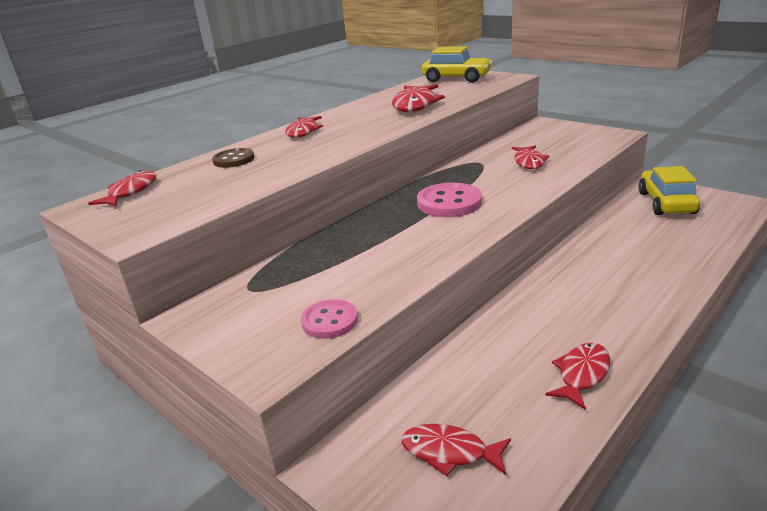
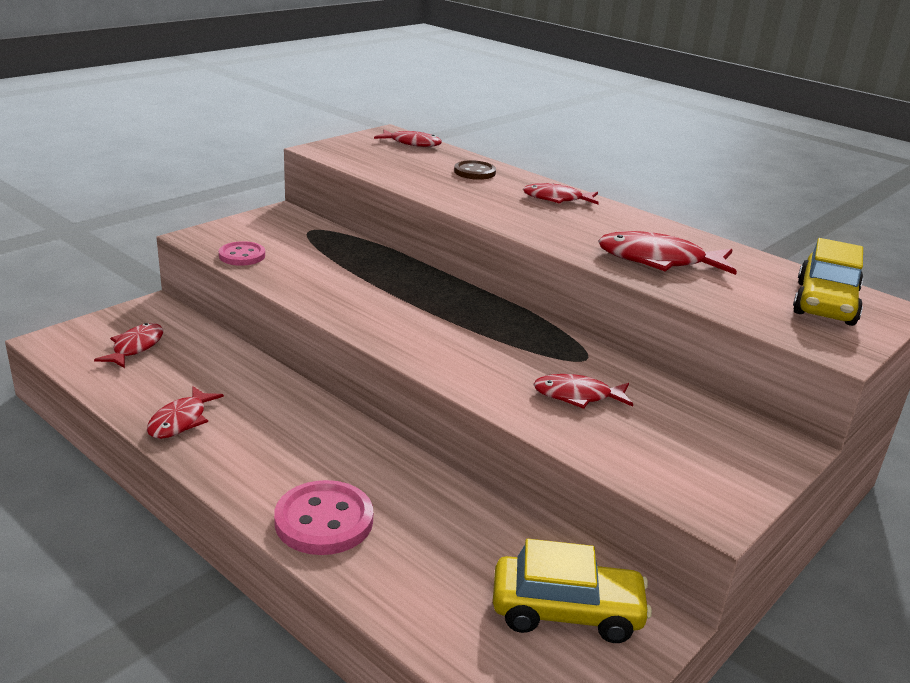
camera: 85 degrees right, 0 degrees up
(449, 203) = (449, 323): pink button -> pink button (324, 521)
(581, 374) = (181, 421): red fish -> red fish turned 75 degrees clockwise

